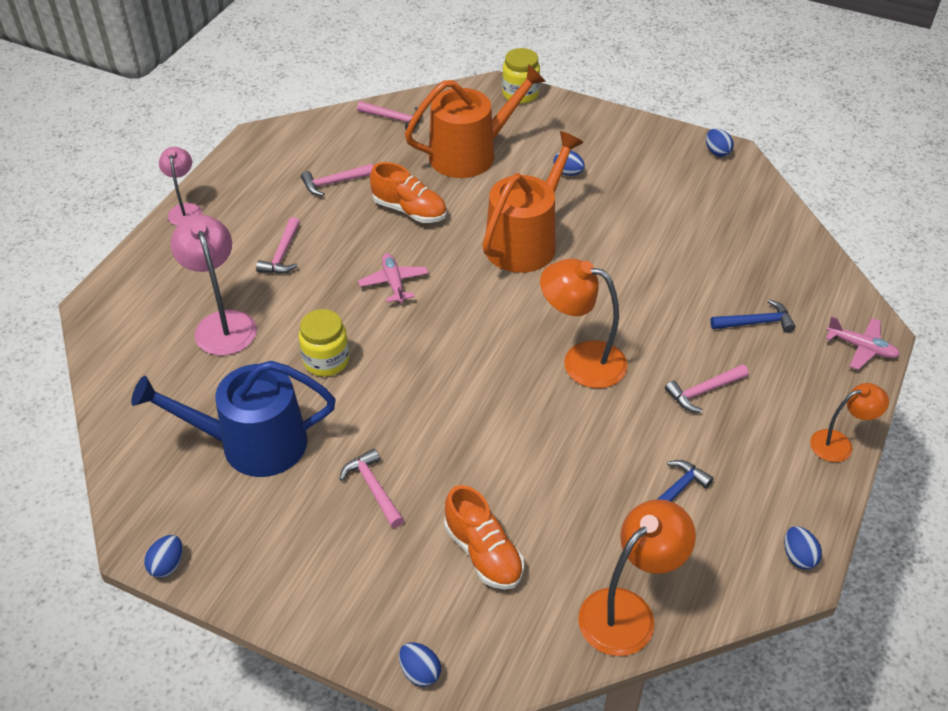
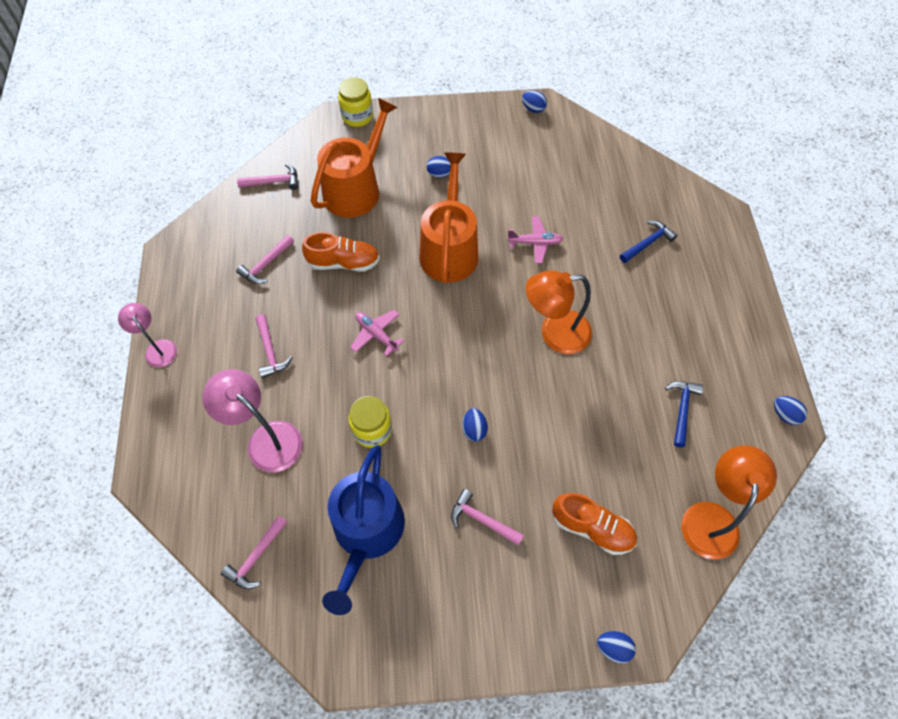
camera: 30 degrees left, 15 degrees up
(167, 565) = (376, 674): blue egg -> blue egg (474, 429)
(252, 444) = (366, 533): blue watering can -> blue watering can turned 45 degrees counterclockwise
(703, 391) = (649, 317): pink hammer -> pink hammer (256, 557)
(839, 444) = (756, 314): orange lamp -> none
(861, 348) = (724, 230): pink plane -> pink plane (535, 243)

